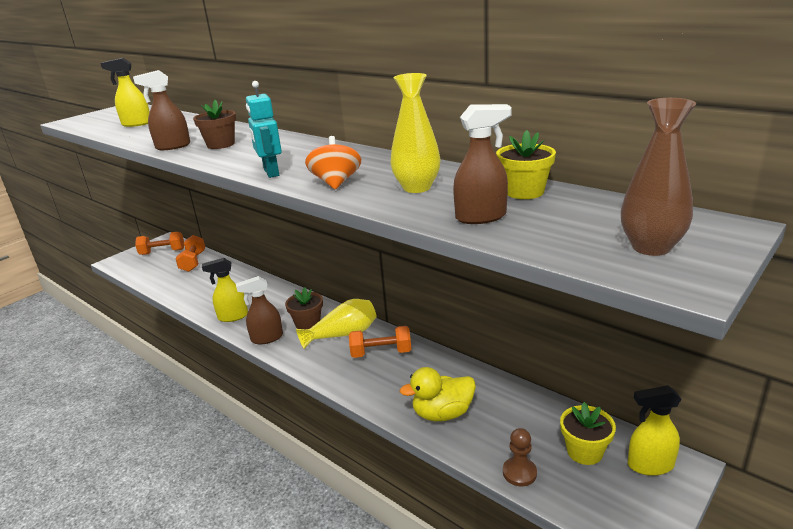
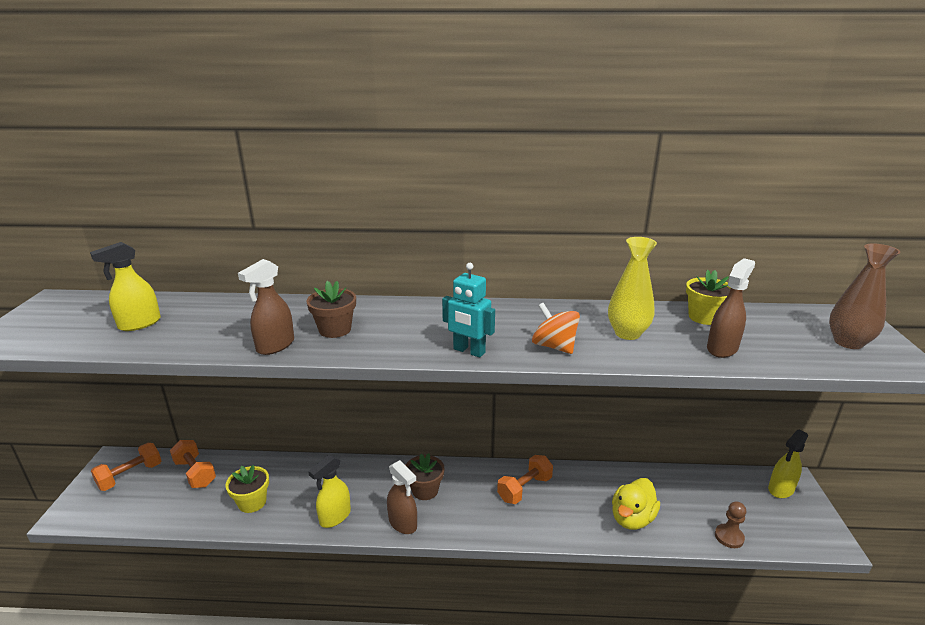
camera: 40 degrees left, 0 degrees up
(266, 338) = (403, 523): brown spray bottle -> brown spray bottle turned 75 degrees counterclockwise
(343, 335) = (471, 486): yellow vase -> none
(584, 451) = (742, 499): yellow flower pot -> yellow flower pot (252, 502)

